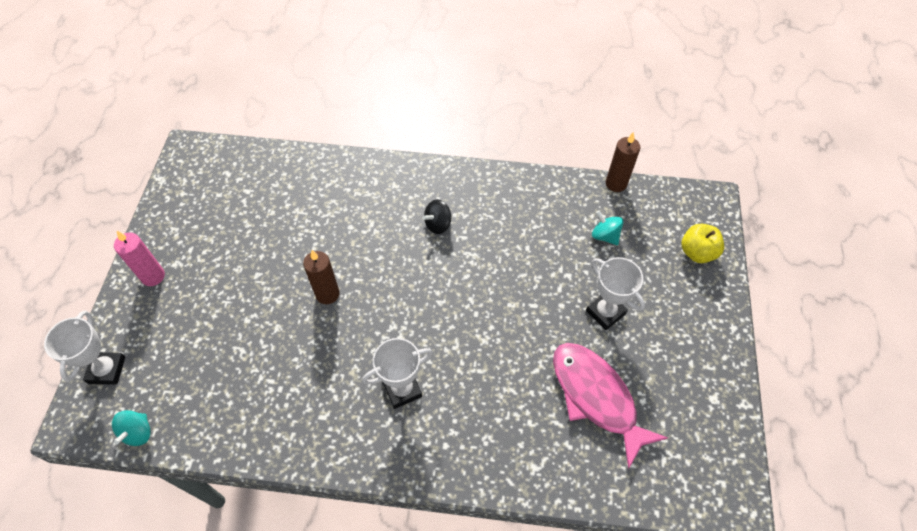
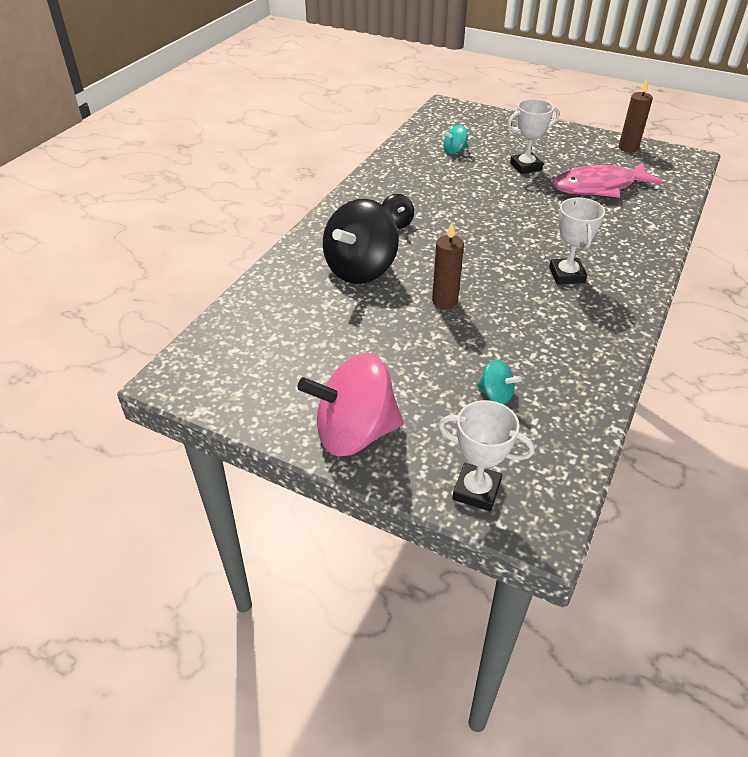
camera: 70 degrees left, 15 degrees down
(138, 432) = (570, 467): turquoise spinning top -> turquoise spinning top (496, 395)
(153, 276) = (354, 433): pink candle -> pink spinning top
(354, 219) = (360, 269): none -> black spinning top
(616, 183) = (406, 135): brown candle -> brown candle (628, 148)
(697, 252) = (489, 121): yellow apple -> none

